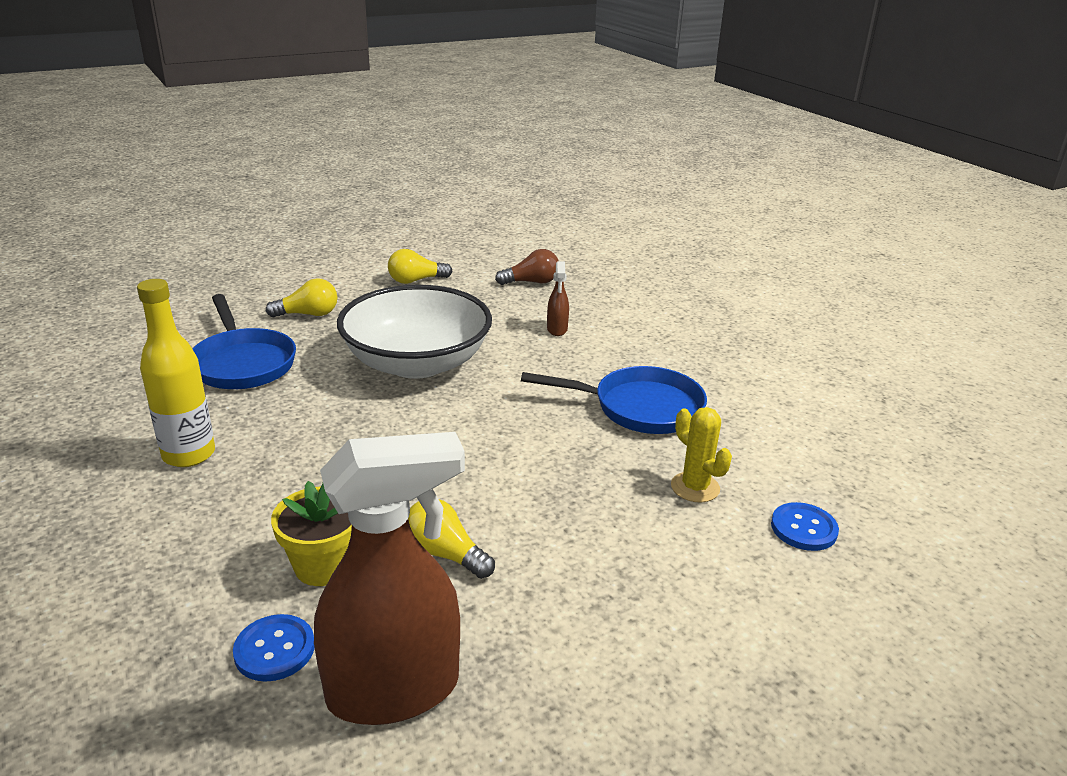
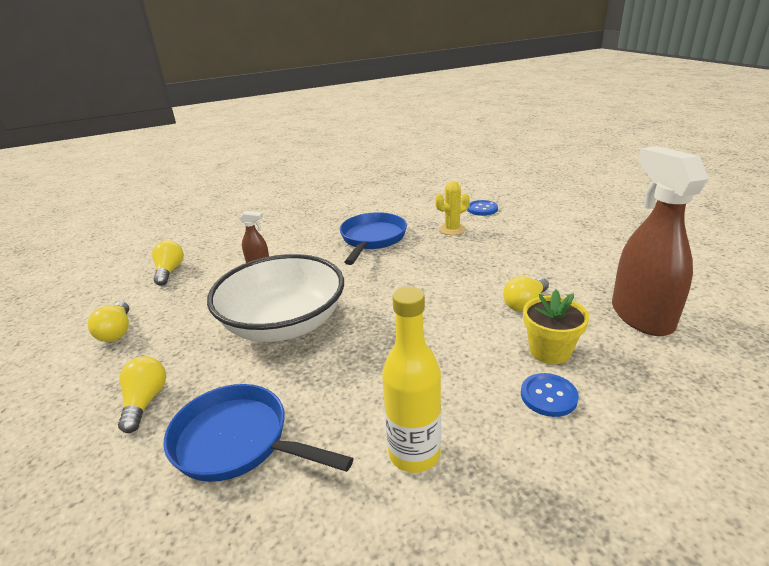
camera: 80 degrees left, 0 degrees up
(243, 363) = (237, 441): blue pan -> blue pan turned 135 degrees counterclockwise
(274, 649) = (634, 363): blue button -> blue button (548, 396)
(531, 282) = (169, 271): brown light bulb -> yellow light bulb

